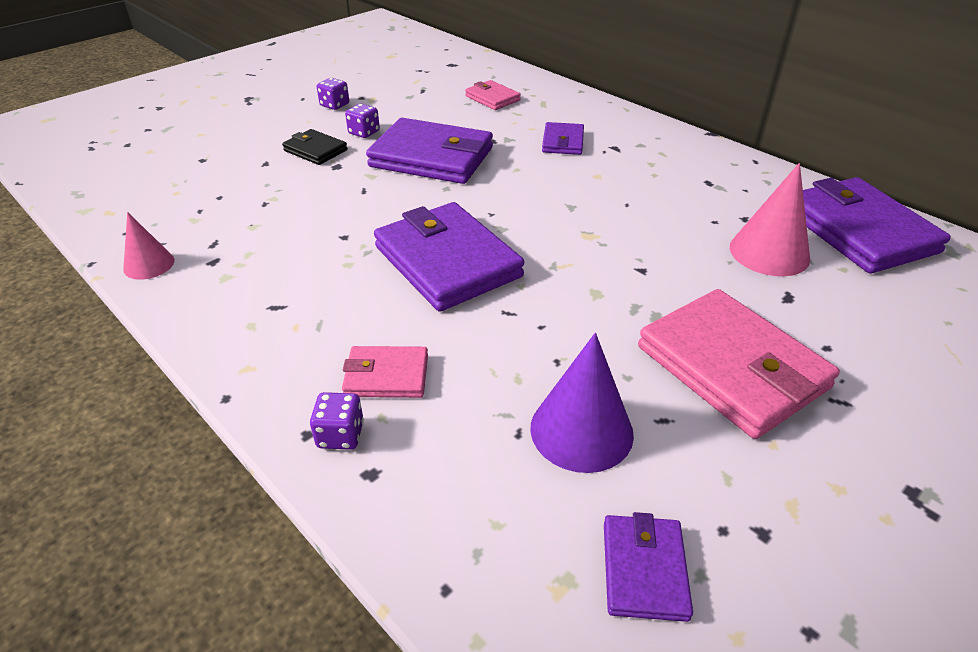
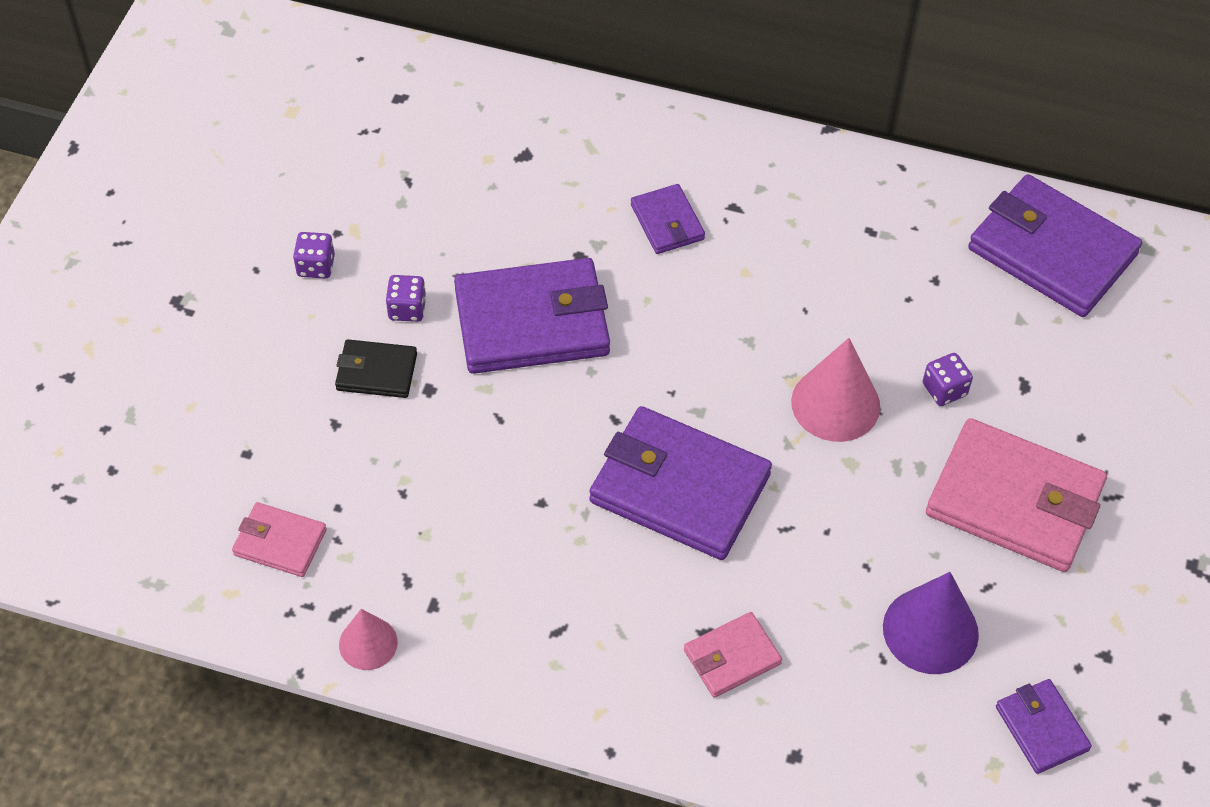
camera: 30 degrees left, 15 degrees up
(340, 435) = (742, 735): purple dice -> purple dice (944, 389)
(492, 98) = (517, 162): pink wallet -> pink wallet (280, 542)
(769, 252) = (982, 326): pink cone -> pink cone (835, 404)

